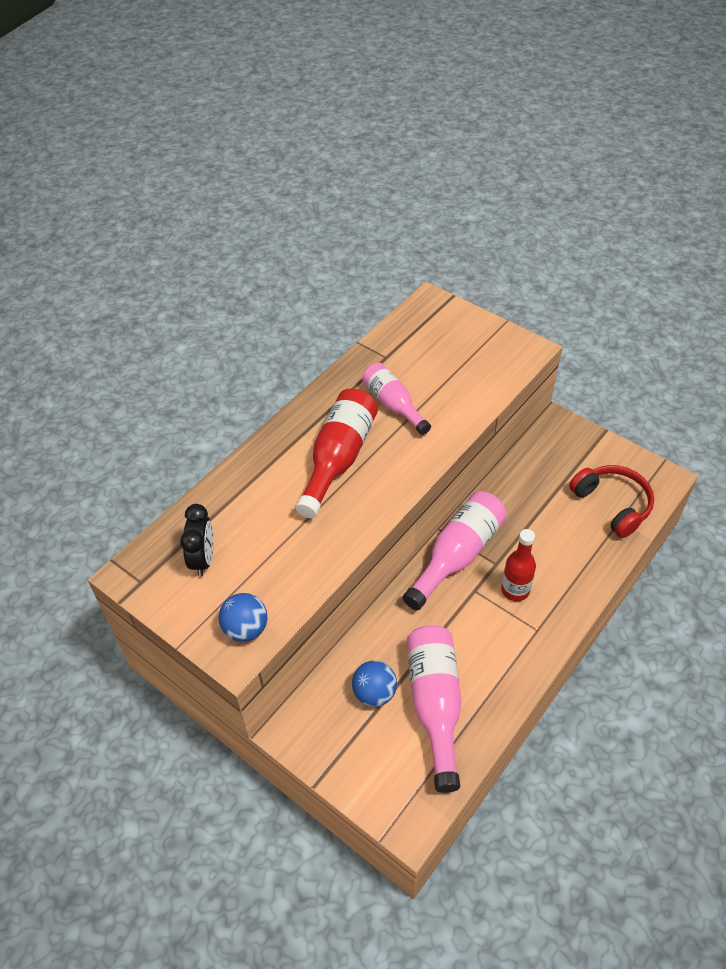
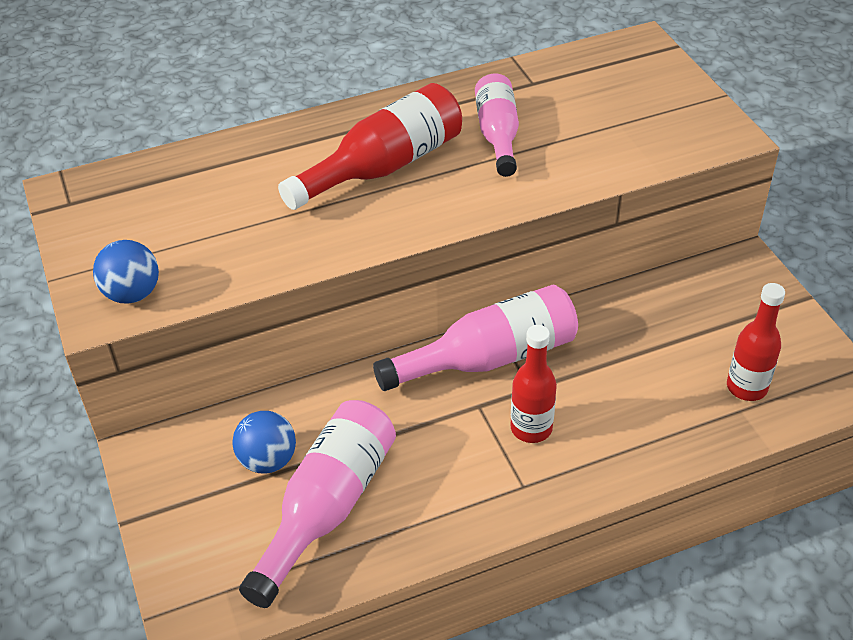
camera: 30 degrees right, 5 degrees down
(203, 559) = (149, 208): black clock -> none
(612, 505) = (746, 387): red headphones -> red bottle

